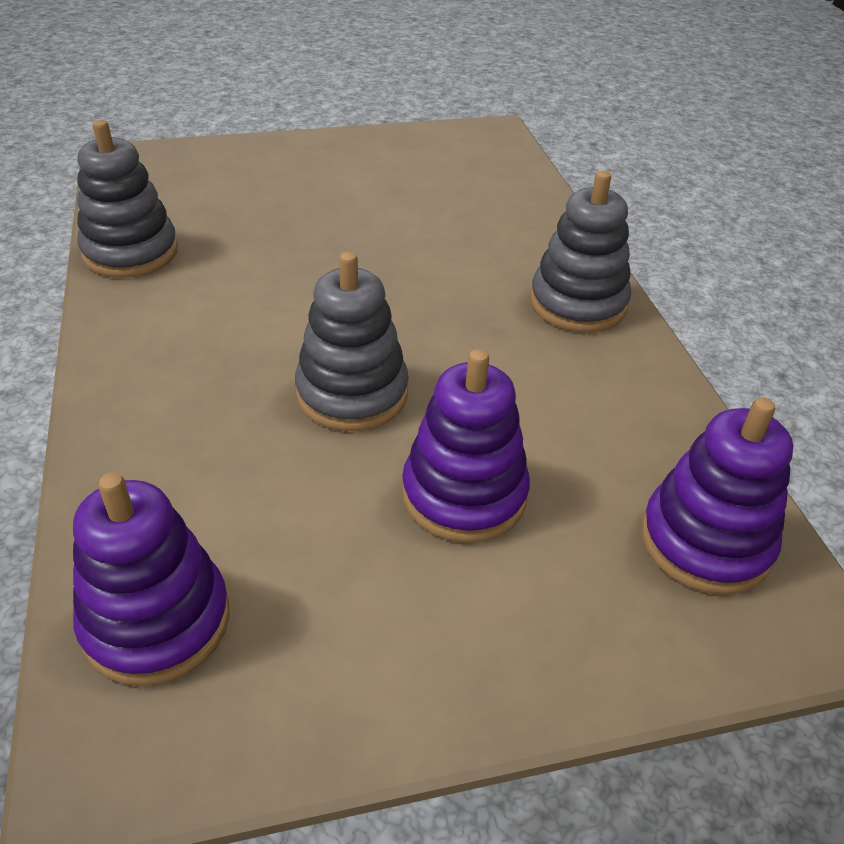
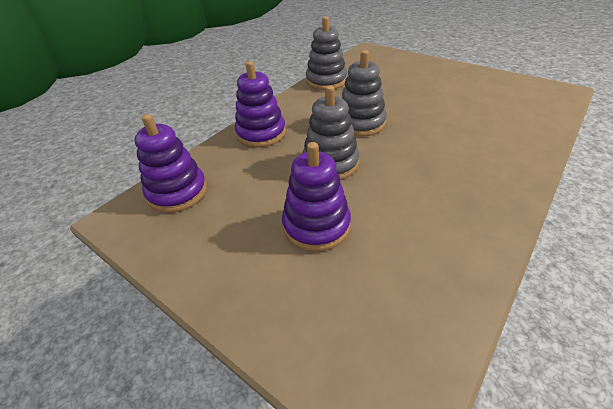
camera: 55 degrees right, 0 degrees up
(578, 303) = (492, 186): grey stacking toy -> grey stacking toy (360, 123)
(705, 541) = (395, 333): purple stacking toy -> purple stacking toy (261, 133)

